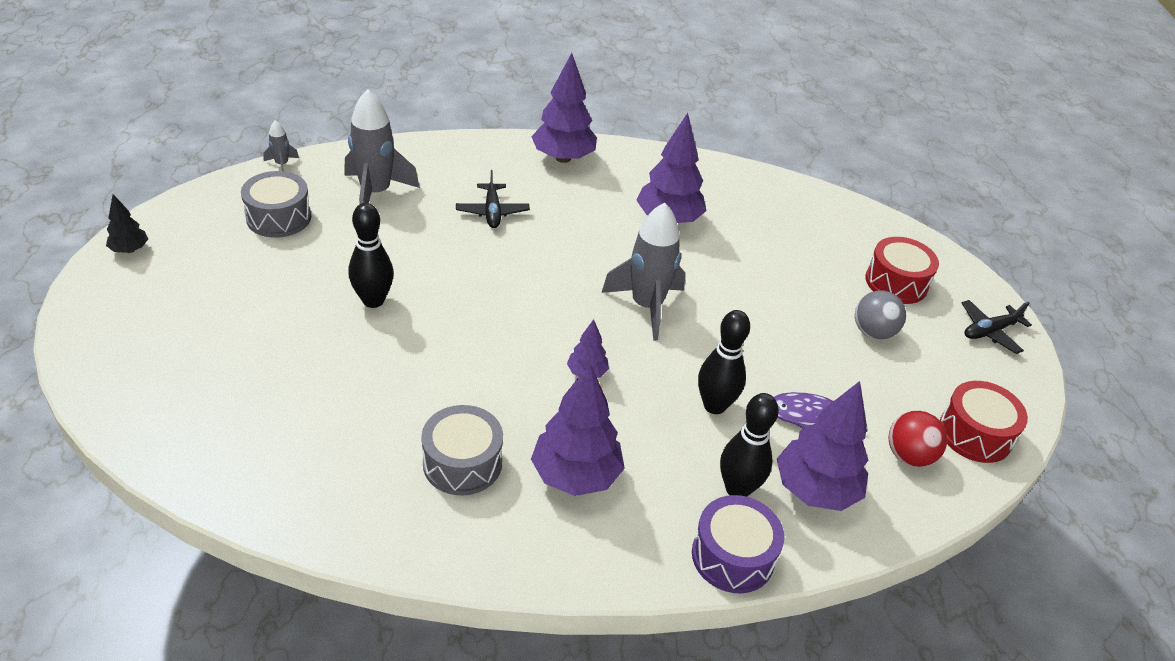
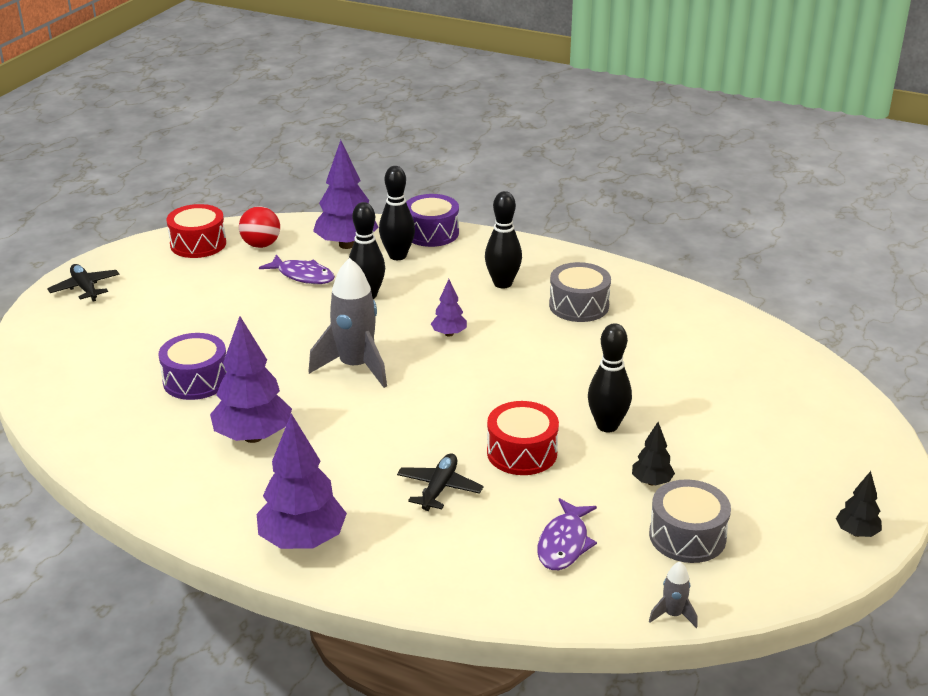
camera: 150 degrees left, 10 degrees down
(317, 255) = (651, 482): none -> black tree
(375, 193) = (564, 543): grey rocket -> purple fish
(575, 476) = (502, 283): purple tree -> black bowling pin
(766, 257) = (196, 380): none -> purple drum
(873, 332) = (182, 308): grey ball -> none
(896, 282) = (105, 335): red drum -> red drum (522, 452)
(989, 331) = (85, 288): black plane -> black plane turned 120 degrees counterclockwise

